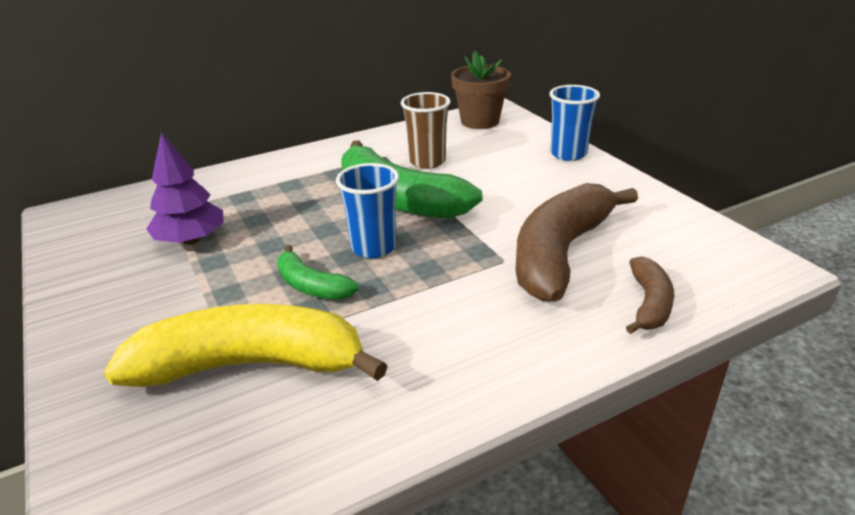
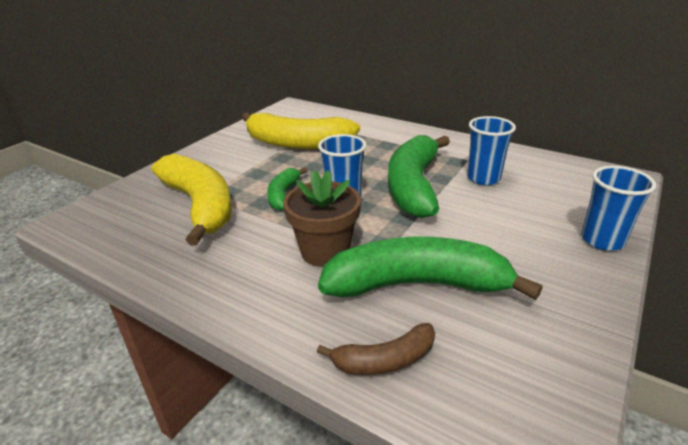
camera: 60 degrees right, 0 degrees up
(191, 240) = (297, 143): purple tree -> yellow banana
(427, 162) = (483, 178): brown cup -> blue cup
(480, 121) = (589, 177): brown flower pot -> brown flower pot (325, 251)
(560, 253) = (417, 284): brown banana -> green banana

